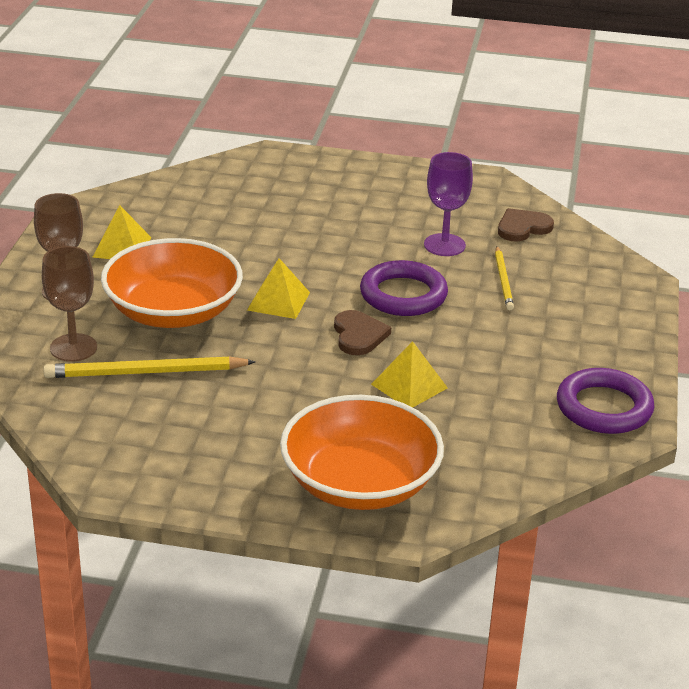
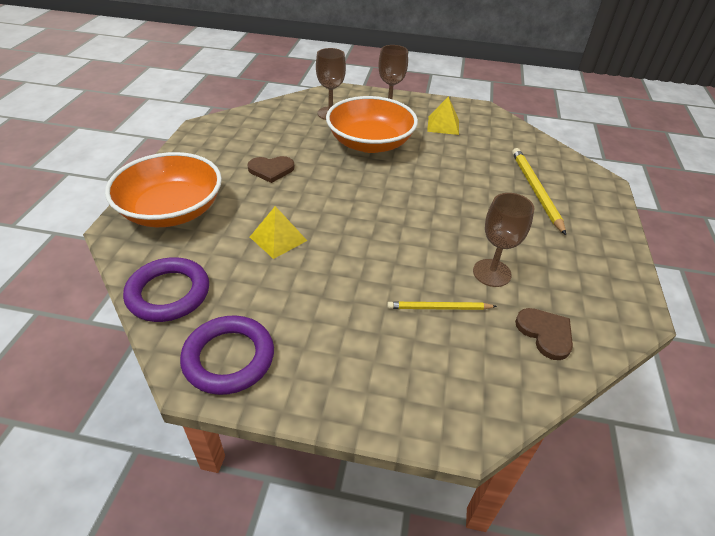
camera: 90 degrees right, 10 degrees up
(146, 372) = (304, 135): yellow pencil -> yellow pencil (535, 191)
(278, 301) = (387, 183): yellow pyramid -> none
(358, 335) = (345, 217): brown heart -> brown heart (271, 170)
(403, 295) = (404, 243): purple ring -> purple ring (168, 293)
(444, 245) = (492, 273): purple goblet -> brown goblet

